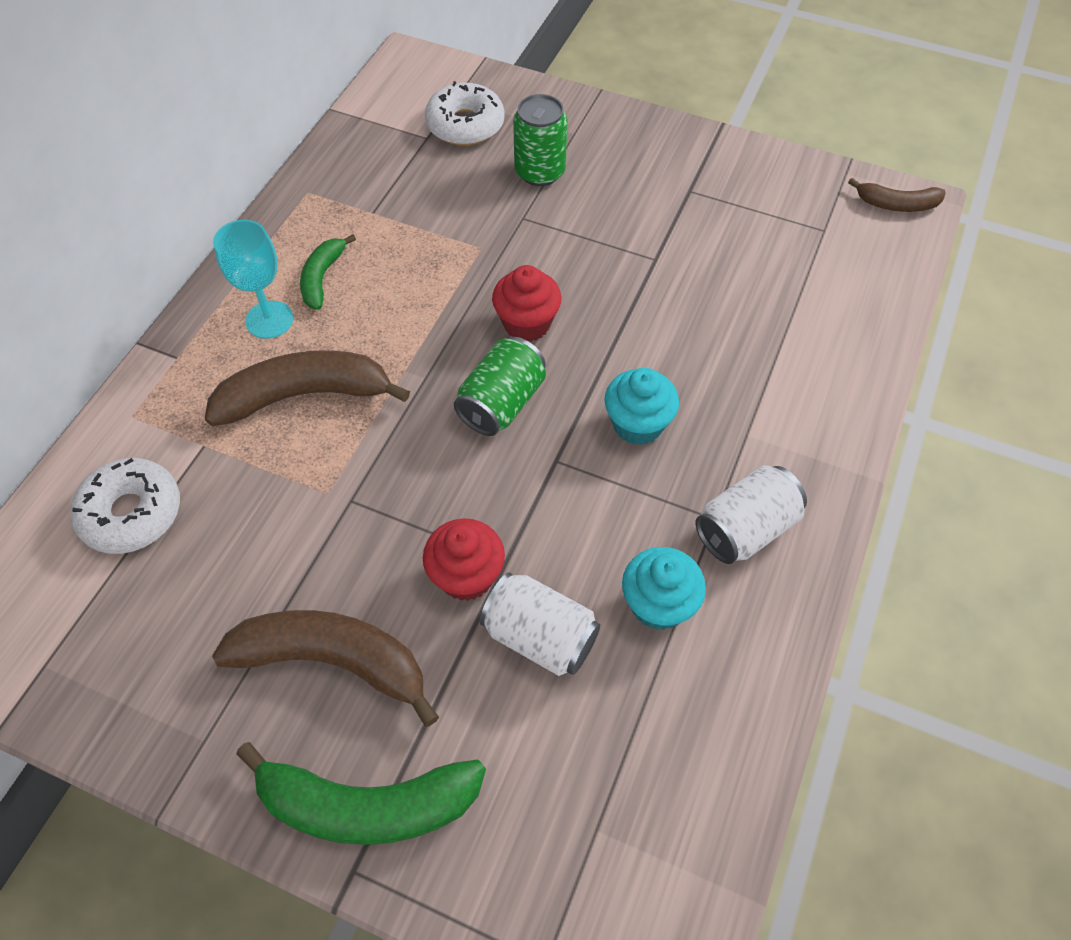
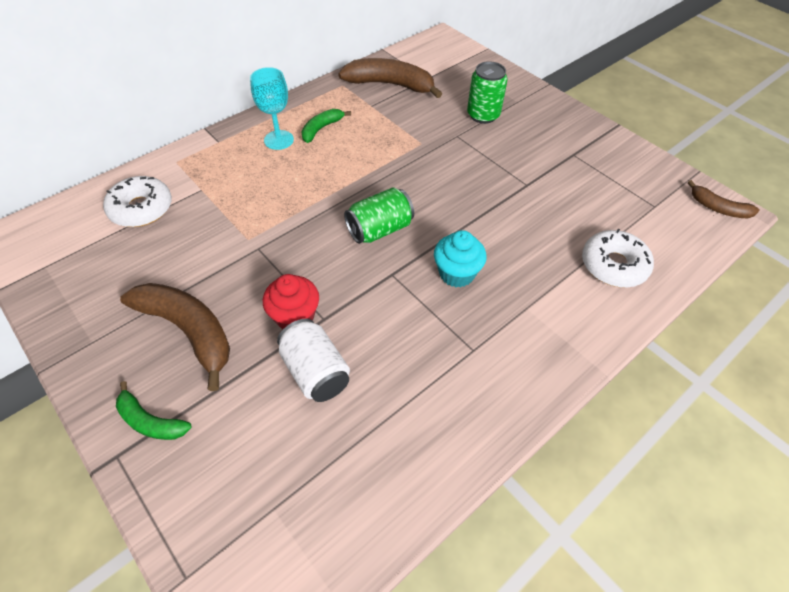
camera: 25 degrees right, 5 degrees down
(305, 395) = (271, 184): brown banana -> brown banana (390, 85)
(367, 804) = (150, 421): green banana -> green banana, size x0.55
(465, 125) = (453, 78): white donut -> white donut (613, 265)
(527, 324) = (423, 192): red cupcake -> none
(658, 604) = (403, 386): turquoise cupcake -> none
(745, 528) = (490, 365): white can -> none

